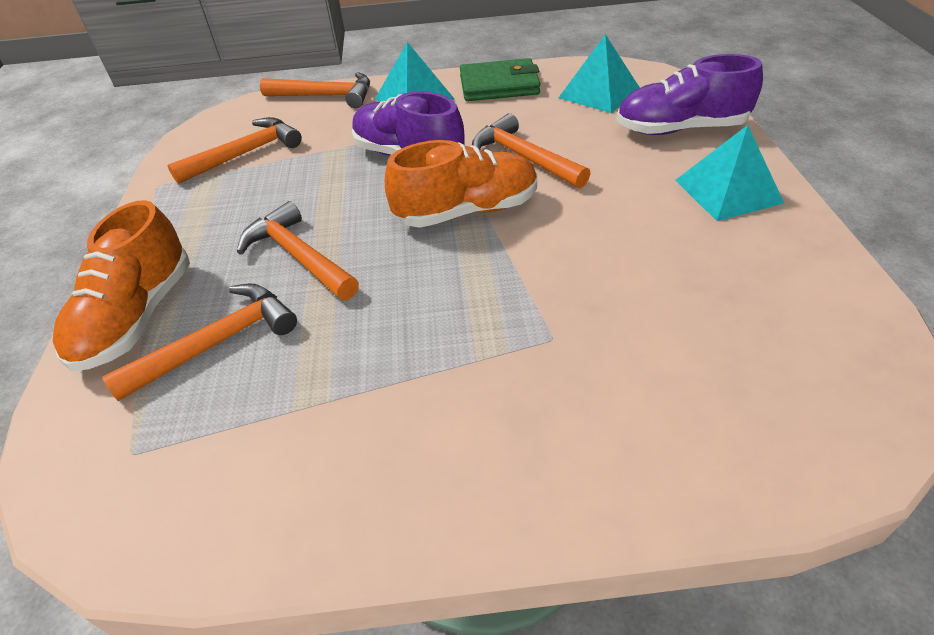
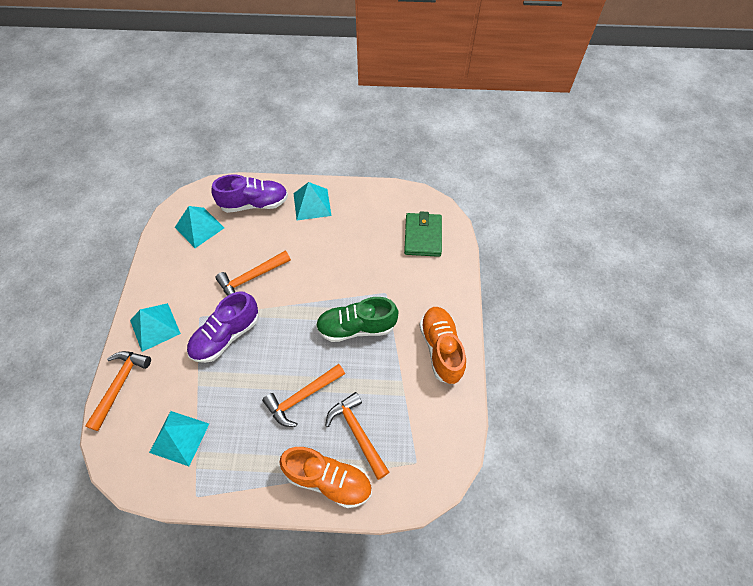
camera: 85 degrees left, 15 degrees up
(245, 154) = (179, 437): orange hammer -> turquoise pyramid
(452, 303) = (356, 327): none -> green shoe
(467, 211) = (290, 312): orange shoe -> orange shoe (441, 349)
(499, 85) = (162, 275): green wallet -> green wallet (423, 236)
(680, 129) = (254, 204): purple shoe -> purple shoe turned 105 degrees counterclockwise

